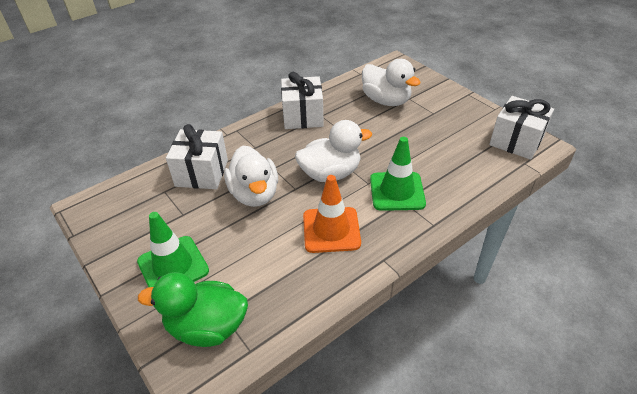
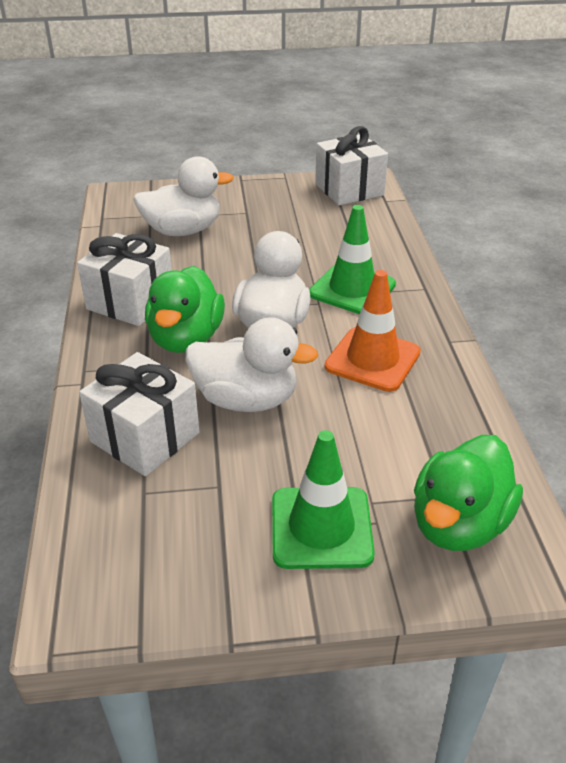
camera: 60 degrees left, 5 degrees down
(288, 149) = (186, 339): none -> green duck

